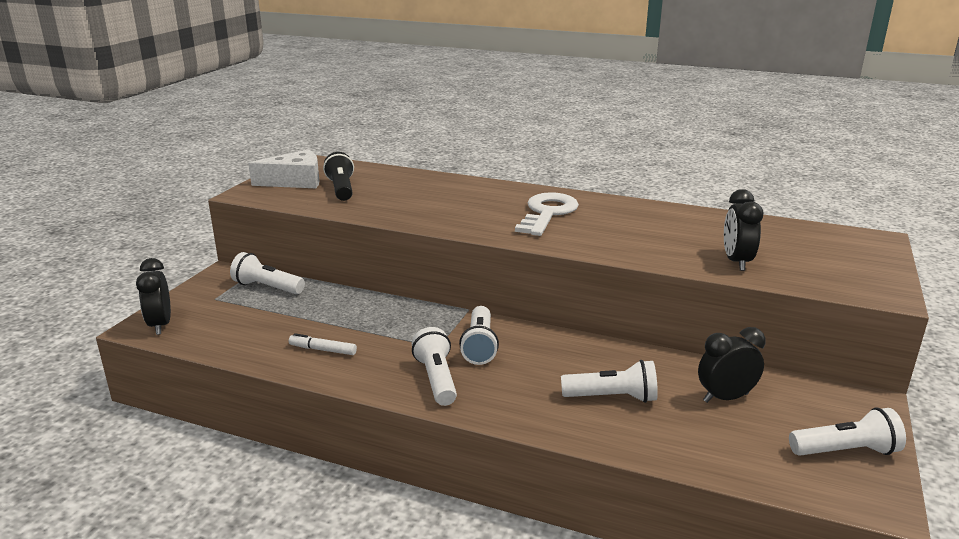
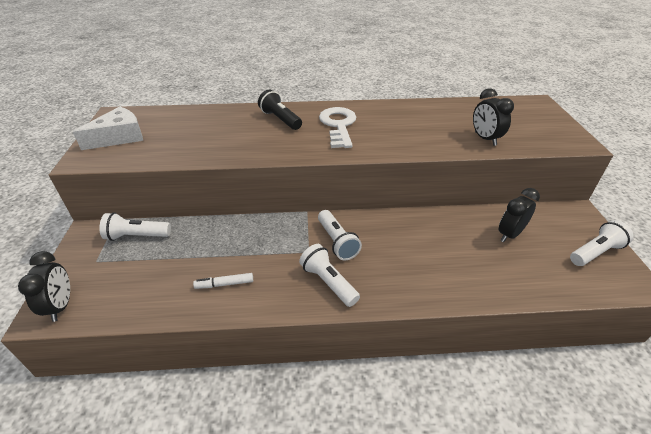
camera: 25 degrees left, 15 degrees up
(160, 325) = (61, 306): black clock -> black clock turned 150 degrees counterclockwise
(341, 189) = (165, 137): black flashlight -> black flashlight (280, 119)
(612, 397) = (449, 257): white flashlight -> none

